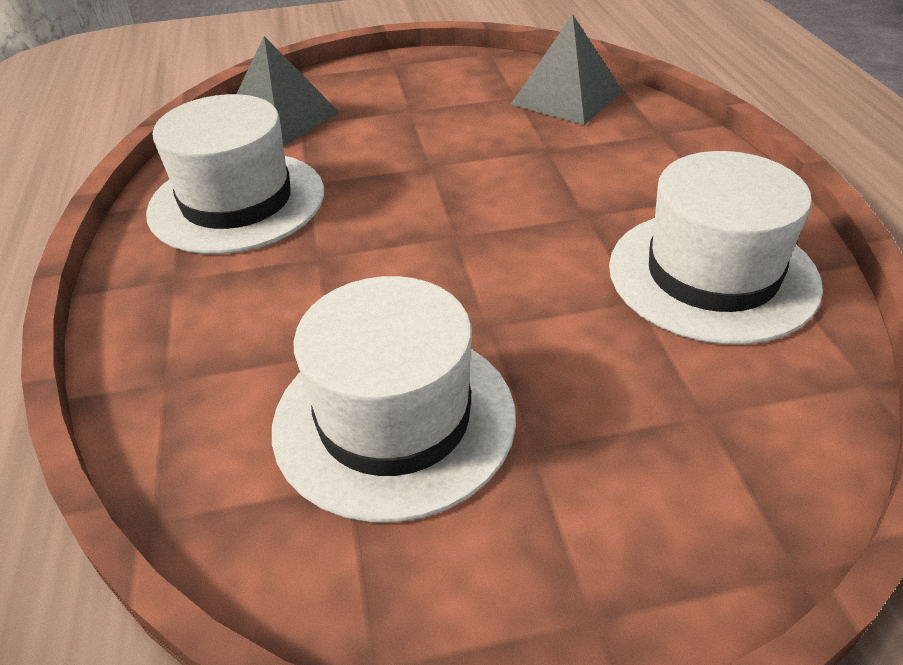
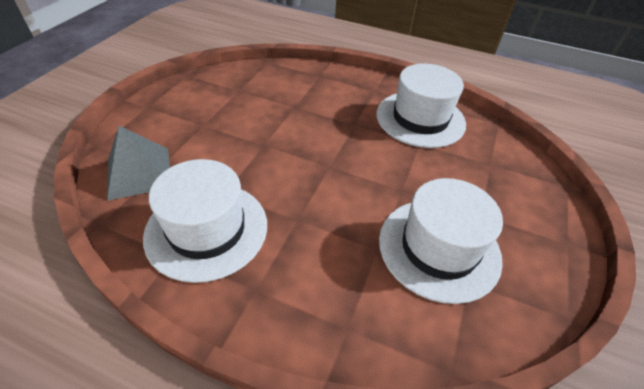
camera: 60 degrees left, 5 degrees up
(566, 97) = (260, 79): grey pyramid -> none

